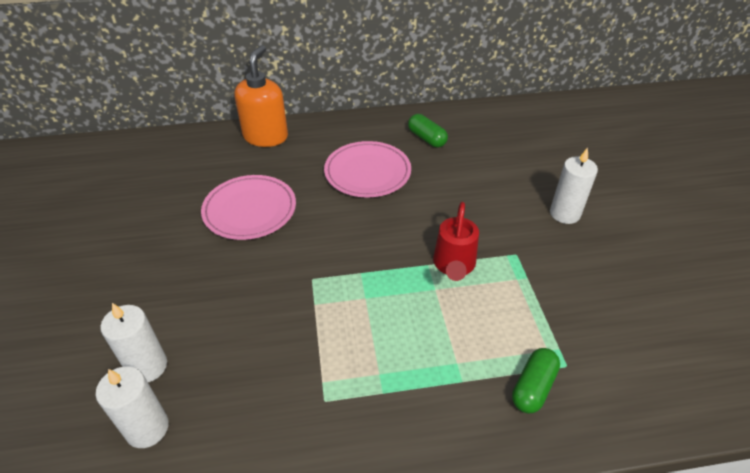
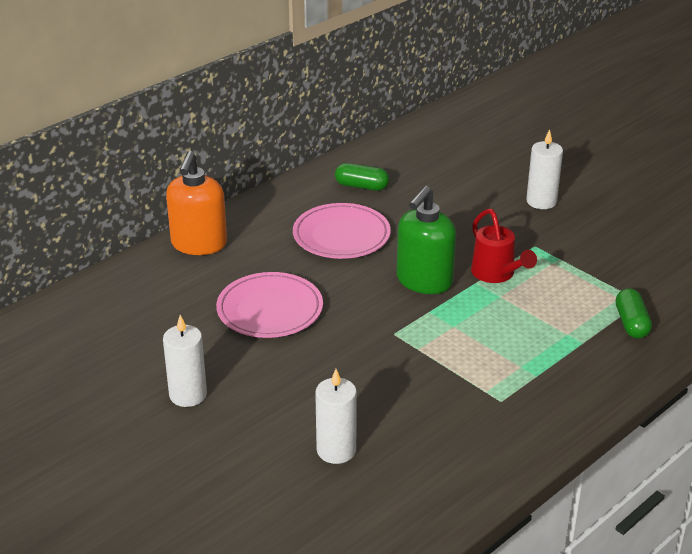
camera: 35 degrees left, 10 degrees down
(147, 428) = (390, 482): white candle -> white candle (188, 395)
(266, 136) = (199, 244): orange soap dispenser -> orange soap dispenser turned 150 degrees counterclockwise
(386, 242) = (424, 281): none -> green soap dispenser

